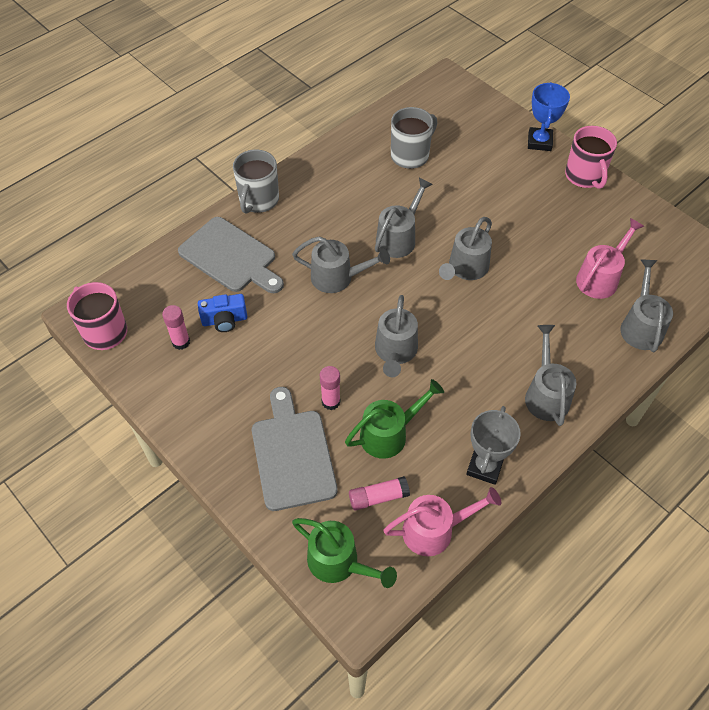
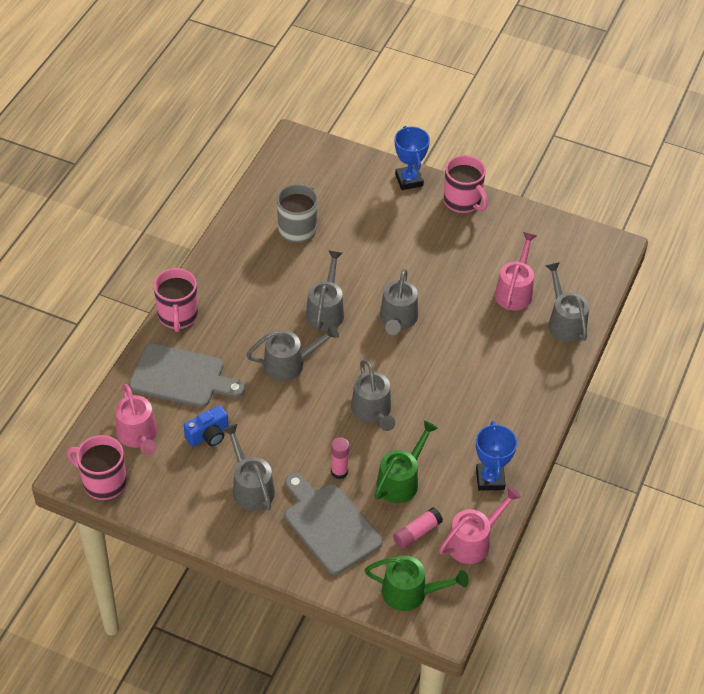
camera: 25 degrees left, 5 degrees down
(160, 299) = (138, 436): none -> pink watering can
(181, 342) = (180, 467): pink glue stick -> none
(258, 200) = (178, 316): grey mug -> pink mug
(484, 467) = (490, 479): grey trophy -> blue trophy
(546, 394) = (512, 404): grey watering can -> grey watering can (250, 487)

